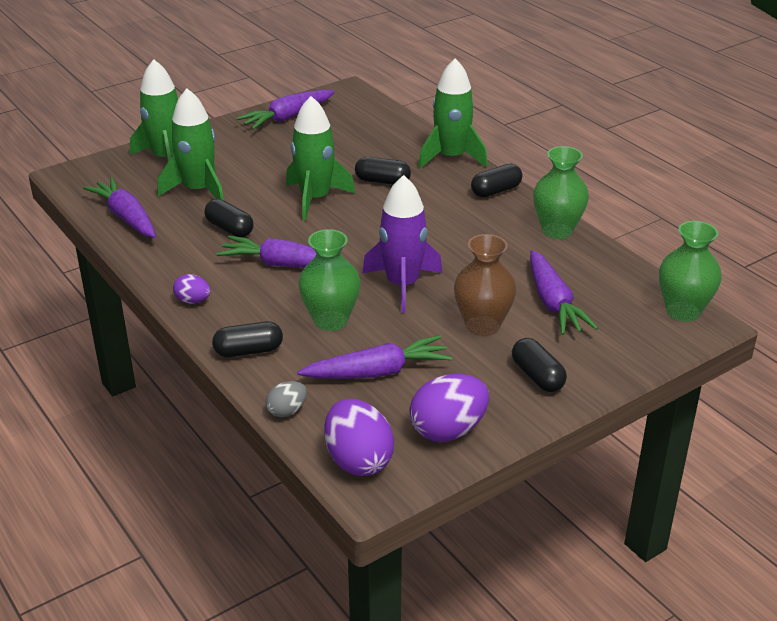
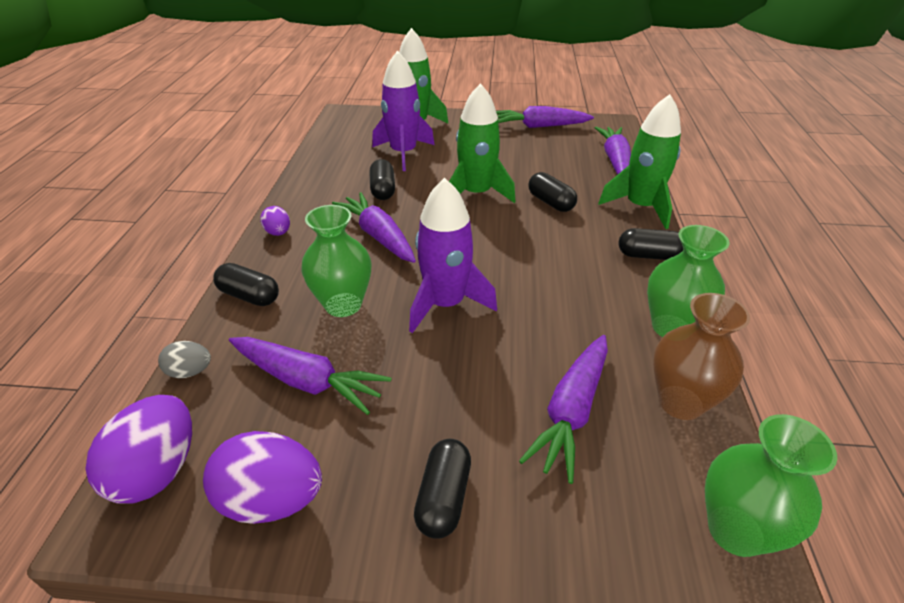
camera: 40 degrees right, 5 degrees up
(126, 217) = (332, 153): purple carrot -> purple carrot (615, 160)
(198, 190) = (403, 153): green rocket -> purple rocket
(482, 326) = (464, 392): brown vase -> brown vase (680, 402)

